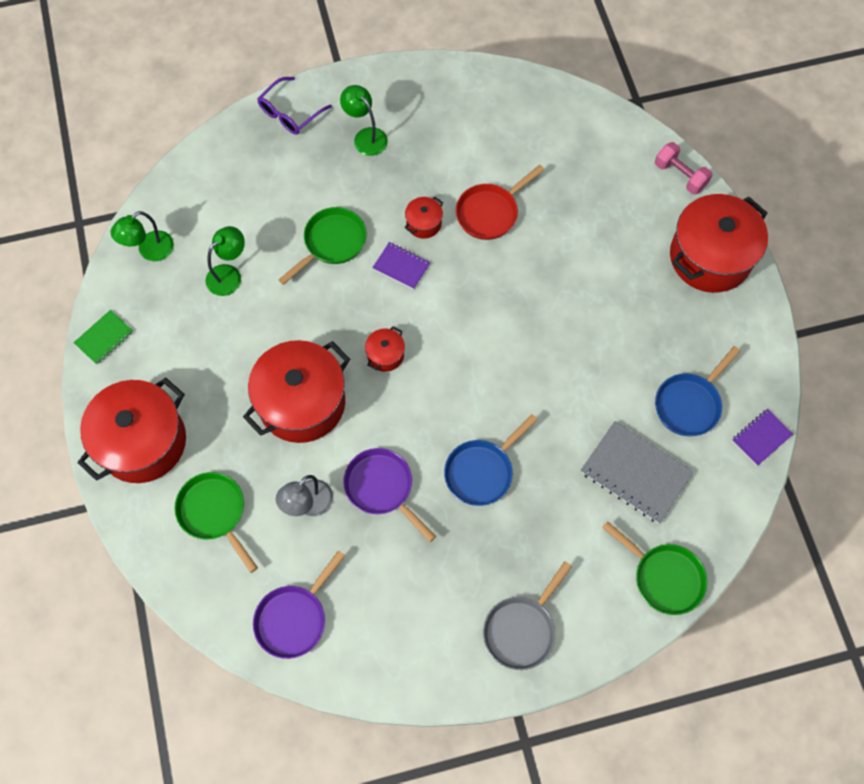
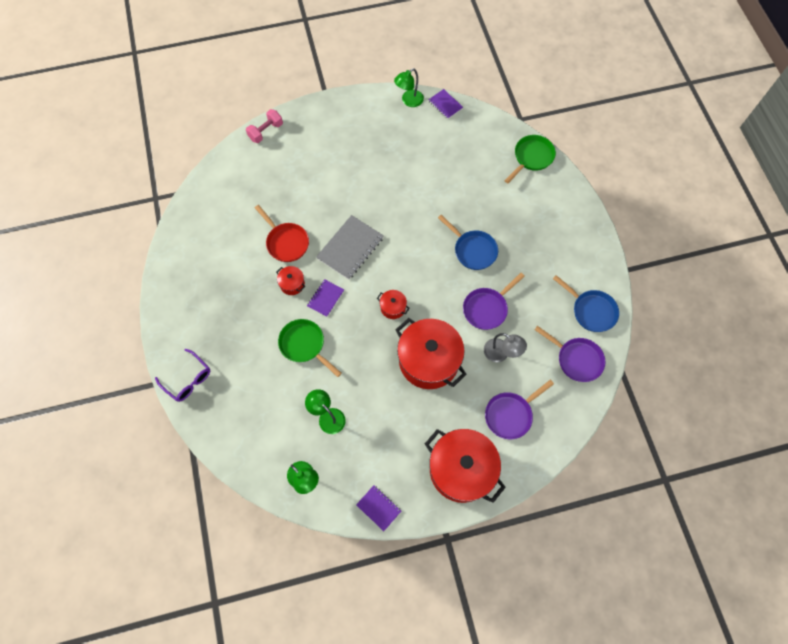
camera: 90 degrees left, 0 degrees up
(104, 338) = (378, 508): green notebook -> purple notebook
(214, 513) = (510, 414): green pan -> purple pan
(366, 136) = (215, 324): green lamp -> green lamp (409, 101)
(521, 629) = (569, 230): grey pan -> none
(635, 473) = (470, 168): grey notebook -> grey notebook (350, 248)
(689, 404) = (425, 138): blue pan -> blue pan (591, 311)
(710, 257) = (326, 120): red pot -> none

